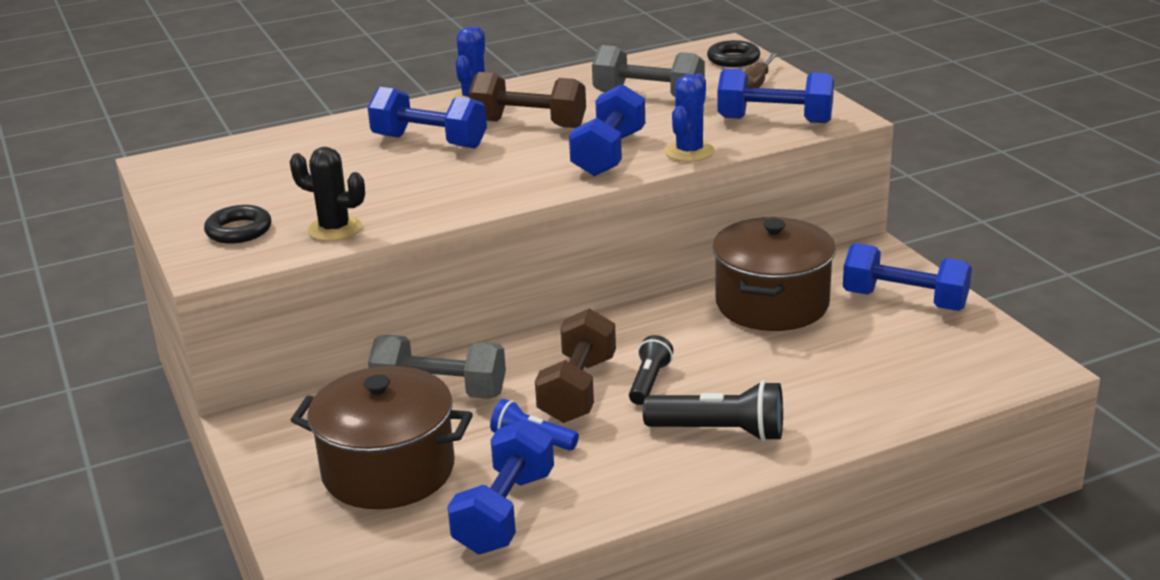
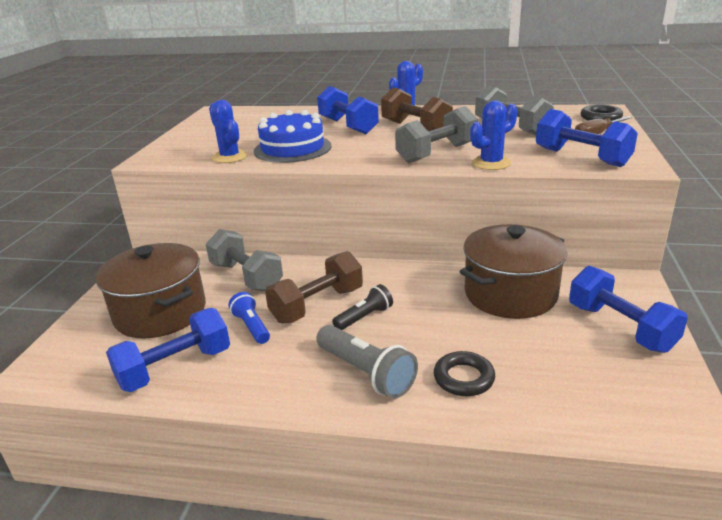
camera: 35 degrees right, 0 degrees up
(239, 230) = (190, 147): black ring -> black ring (463, 378)
(334, 229) = (230, 157): black cactus -> blue cactus
(406, 194) = (292, 148): none -> blue cake
(609, 154) = (437, 153): blue dumbbell -> grey dumbbell
(720, 431) = (366, 373): black flashlight -> grey flashlight

